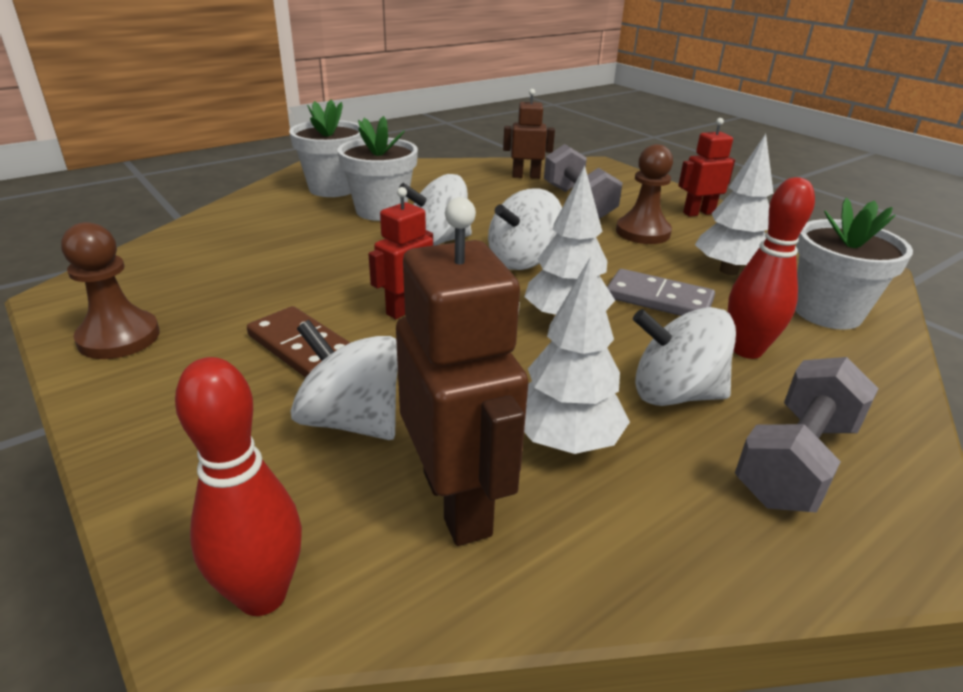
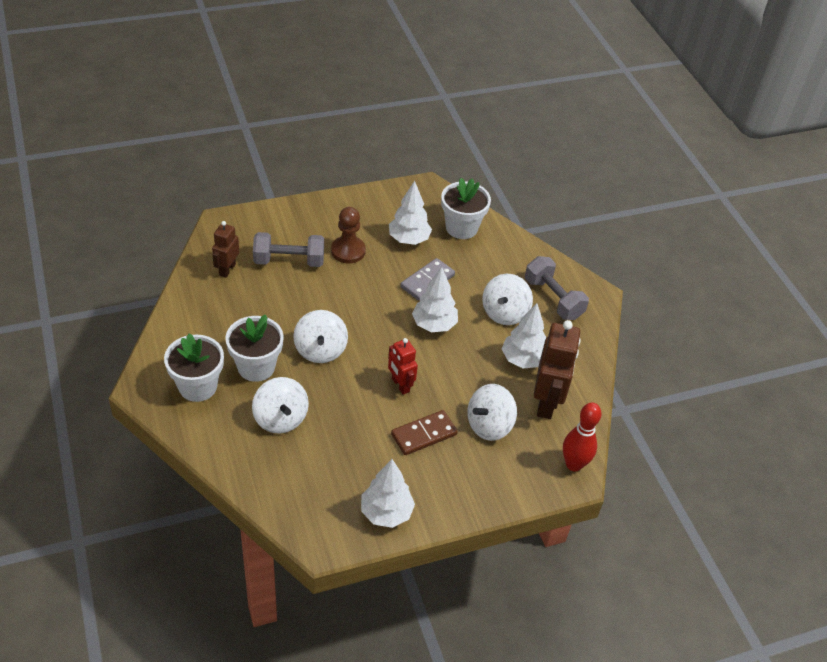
camera: 75 degrees left, 15 degrees up
(119, 337) = (386, 513): brown pawn -> white tree
(457, 502) = (546, 402): brown robot -> brown robot turned 105 degrees clockwise
(523, 260) = (363, 318): white spinning top -> white spinning top (280, 418)
(698, 213) = (332, 213): red robot -> none
(747, 350) = (482, 273): red bowling pin -> none

